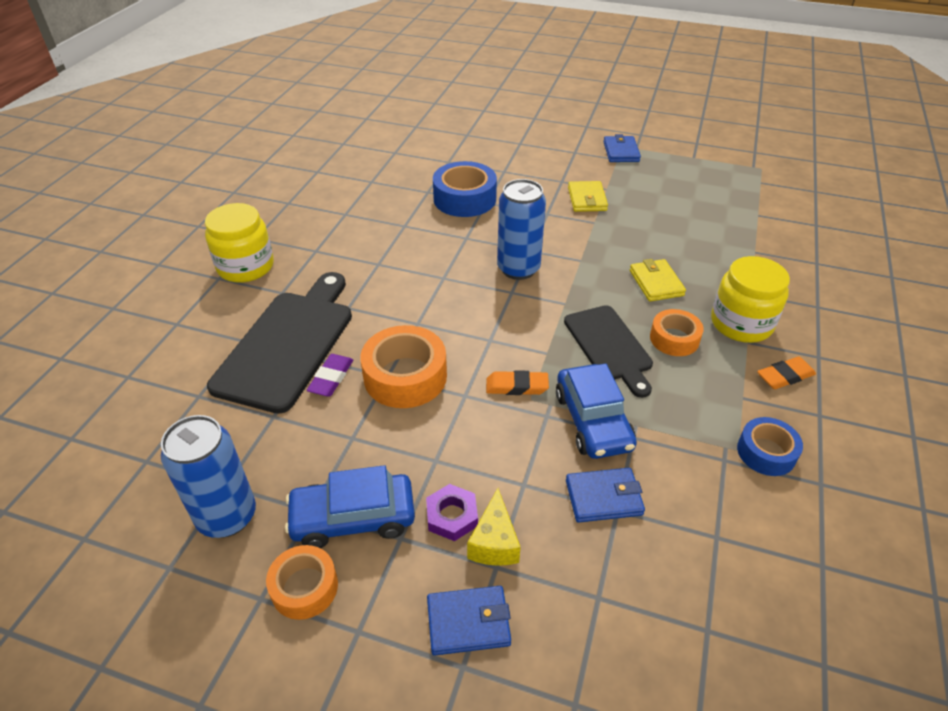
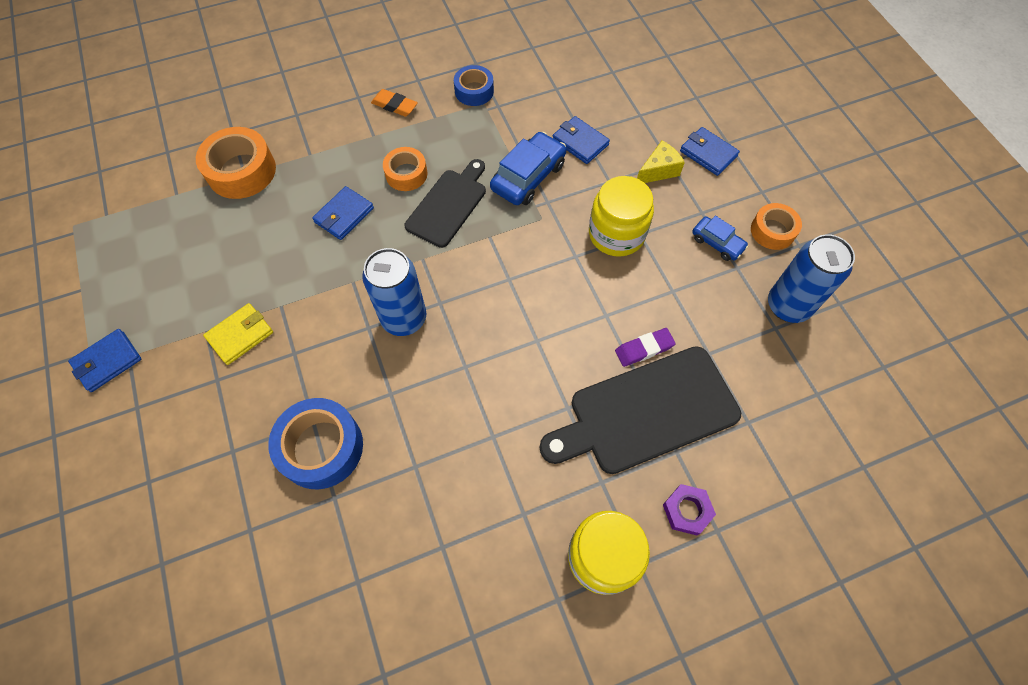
camera: 130 degrees left, 20 degrees up
(353, 518) = (717, 243): blue car -> blue car, size x0.59
(405, 376) = (595, 303): orange tape -> orange tape (241, 171)
(452, 516) = (664, 199): purple nut -> purple nut (687, 510)
(517, 386) = (538, 232): orange eraser -> none
(656, 283) = (344, 215): yellow wallet -> blue wallet
(741, 323) = (354, 146): yellow jar -> yellow jar (616, 234)

